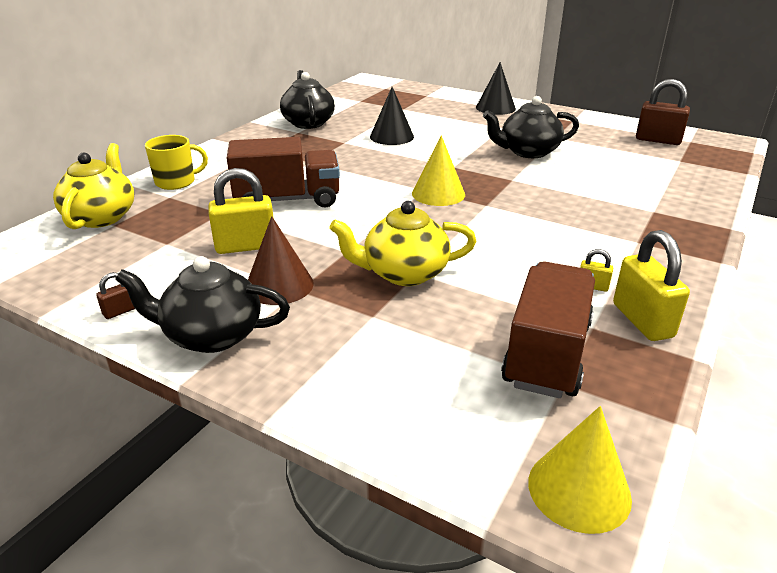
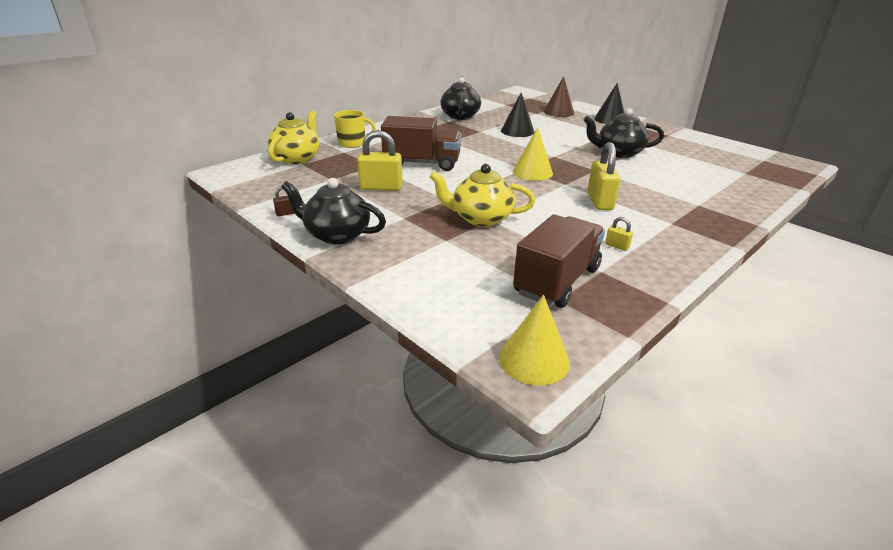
camera: 15 degrees right, 0 degrees up
(279, 285) = (392, 213): brown cone -> brown cone (558, 112)
(642, 320) = (642, 273): yellow padlock -> yellow padlock (600, 201)
(658, 140) = (735, 156): brown padlock -> none

